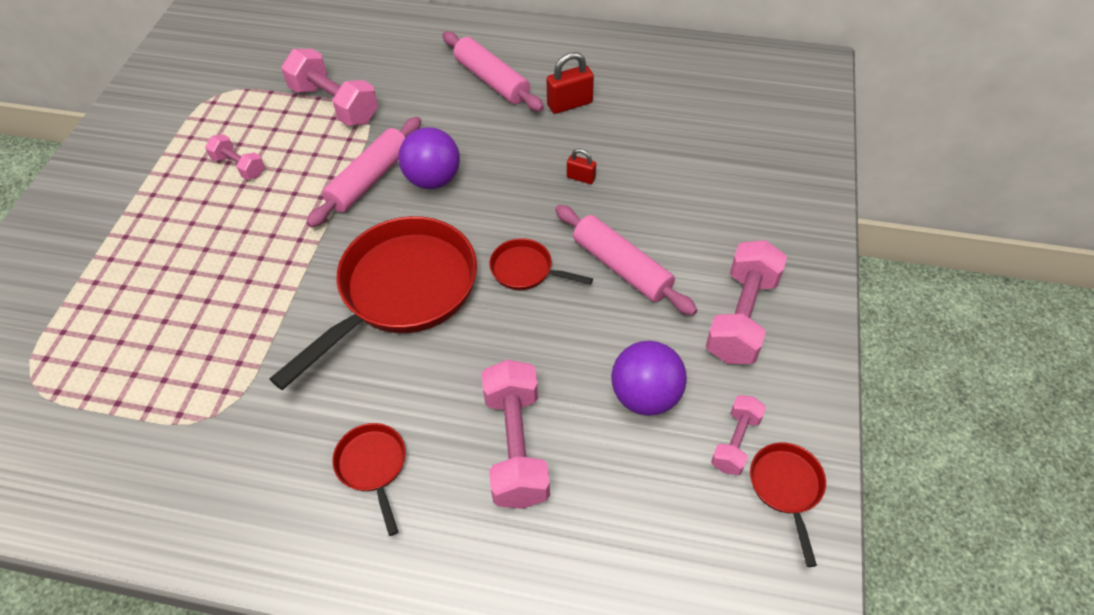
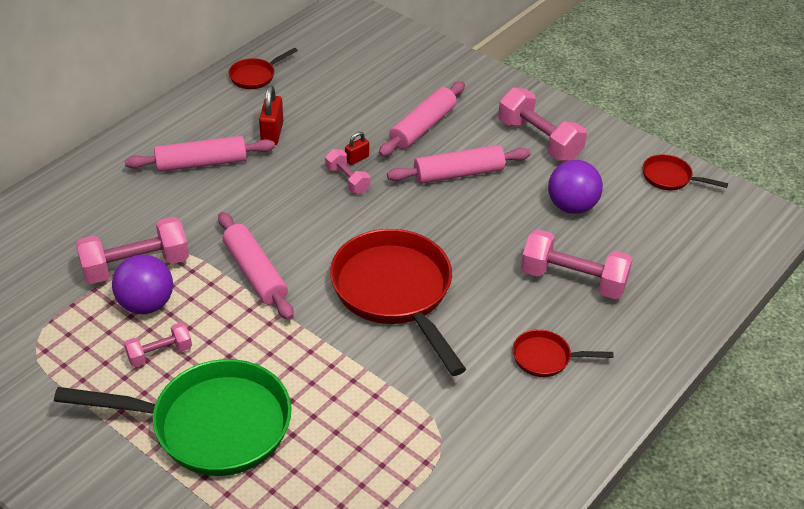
camera: 65 degrees left, 10 degrees down
(169, 236) = (211, 425): none -> green pan
(433, 179) = (289, 236): purple ball -> purple ball (146, 304)
(526, 270) = (425, 220): red pan -> red pan (255, 76)
(674, 206) = (422, 127): none -> pink rolling pin
(735, 442) = (628, 183): pink dumbbell -> pink dumbbell (347, 180)

